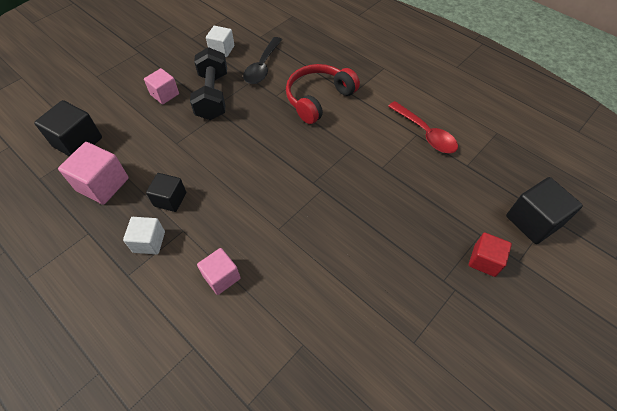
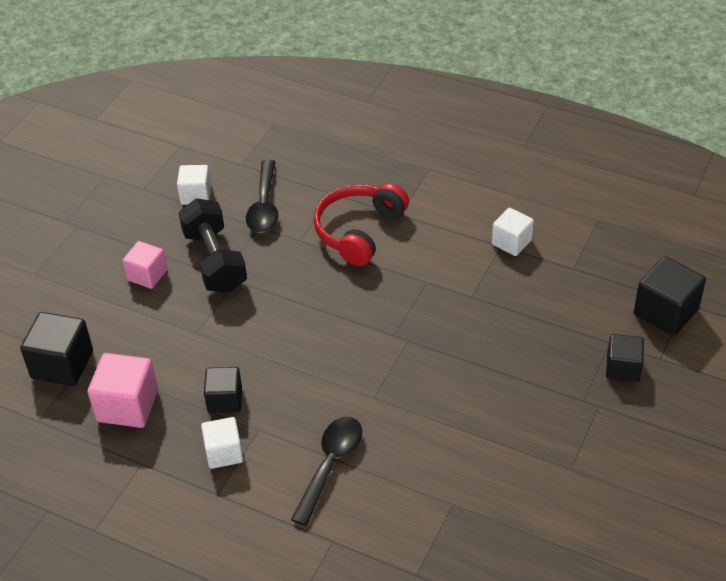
camera: 15 degrees left, 10 degrees down
(221, 277) = (330, 465): pink cube -> black spoon
(425, 133) = (511, 242): red spoon -> white cube
(484, 260) = (623, 368): red cube -> black cube

